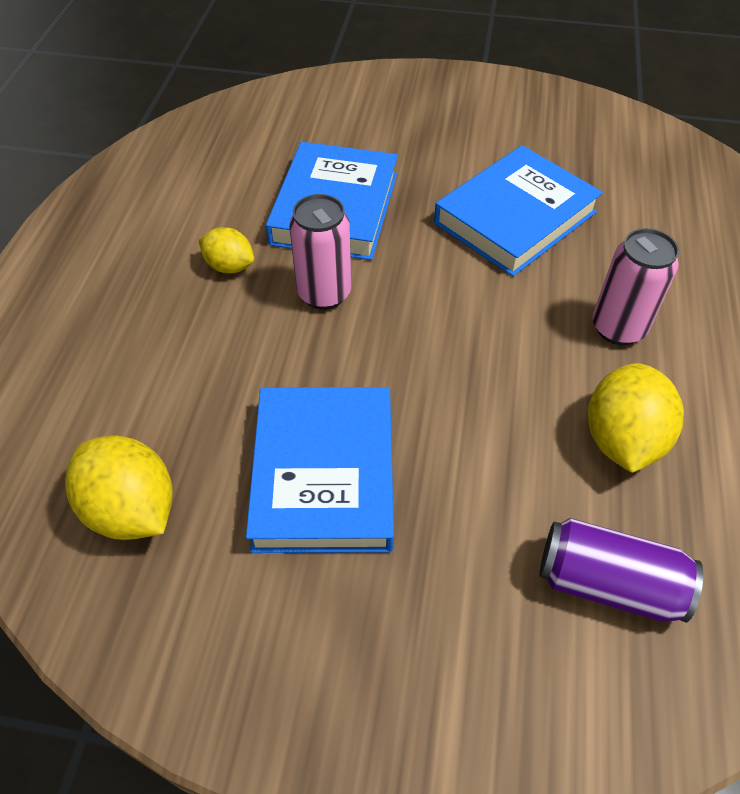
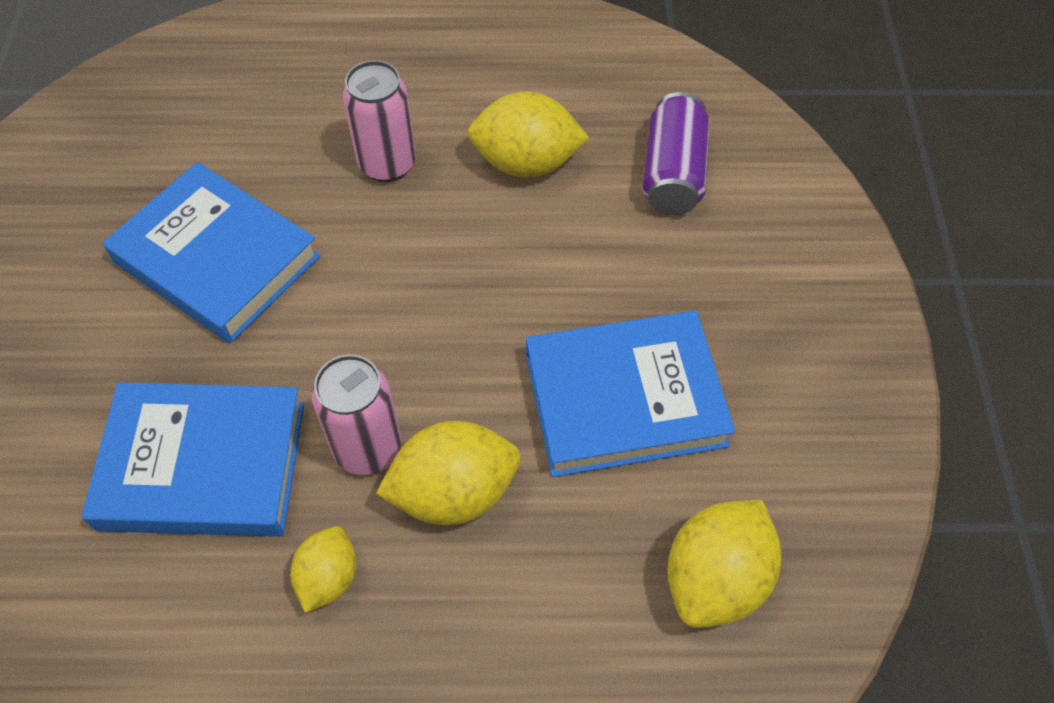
camera: 100 degrees left, 5 degrees up
(271, 340) = (454, 492): none -> yellow lemon

